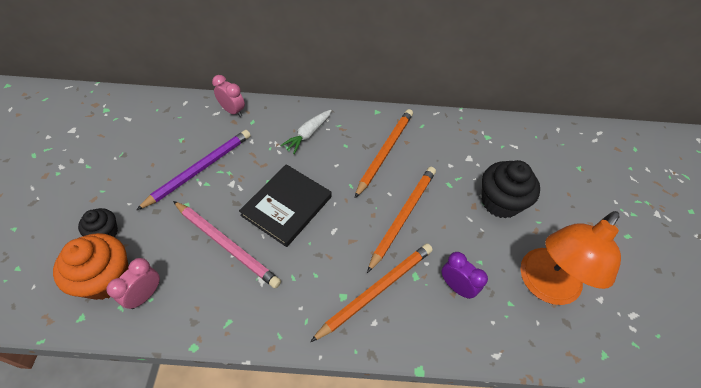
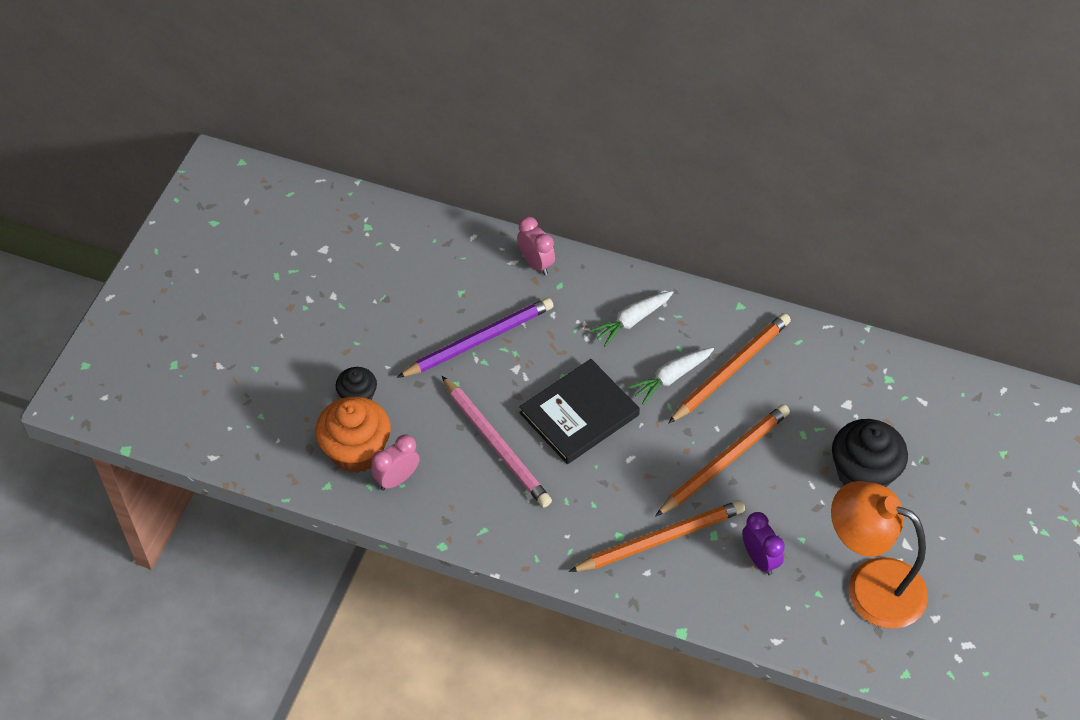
camera: 20 degrees right, 0 degrees up
(346, 166) = (671, 378): none -> white carrot
(543, 286) = (870, 585): orange lamp -> orange lamp turned 60 degrees clockwise

